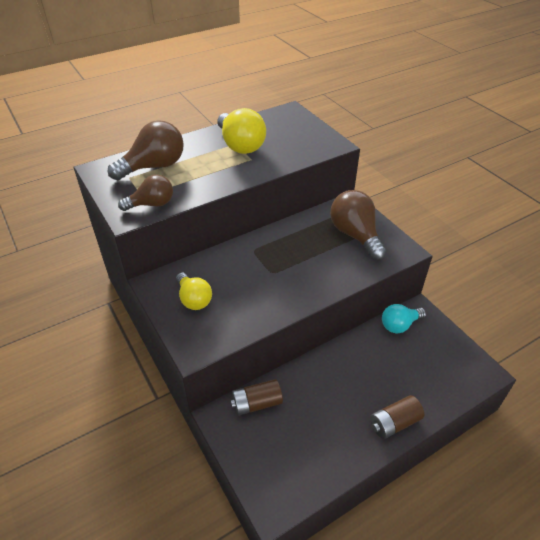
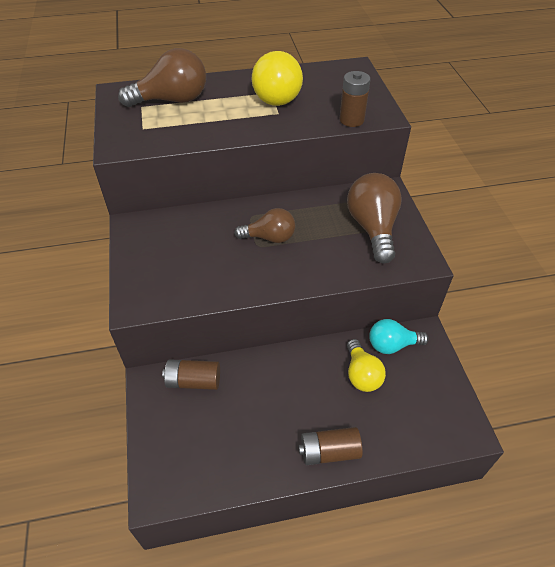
camera: 20 degrees right, 5 degrees up
(152, 204) = (147, 139): brown light bulb -> brown light bulb (269, 237)
(194, 299) = (162, 252): yellow light bulb -> yellow light bulb (361, 374)
(313, 153) = (351, 120): none -> brown battery

